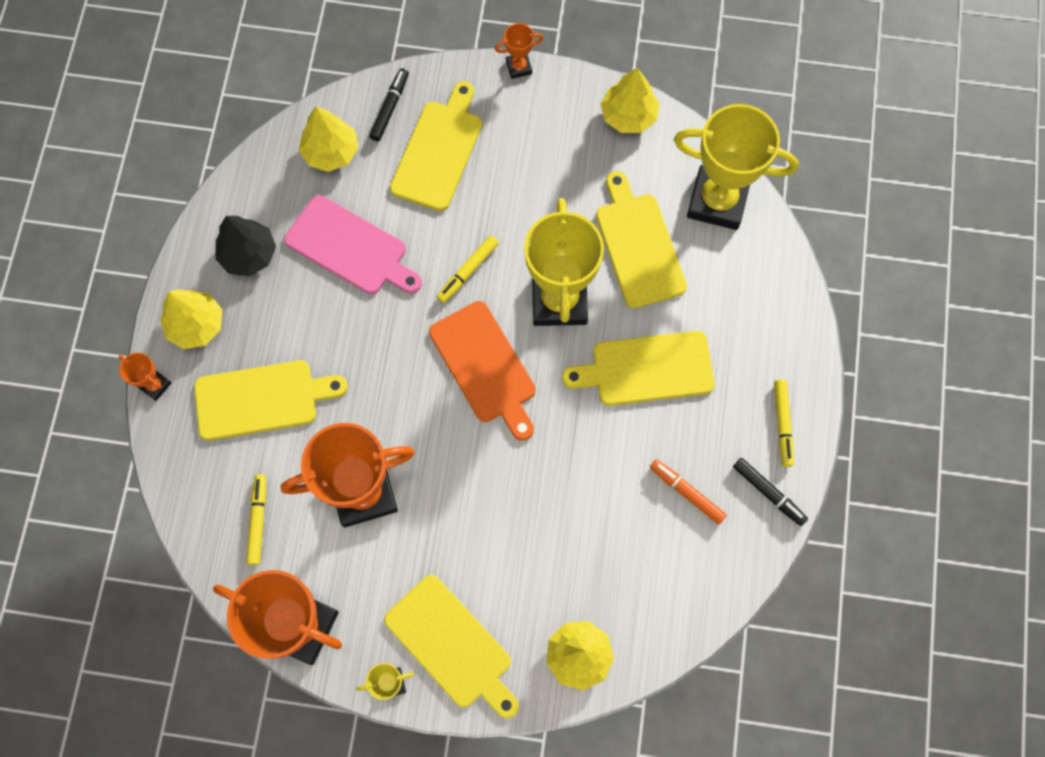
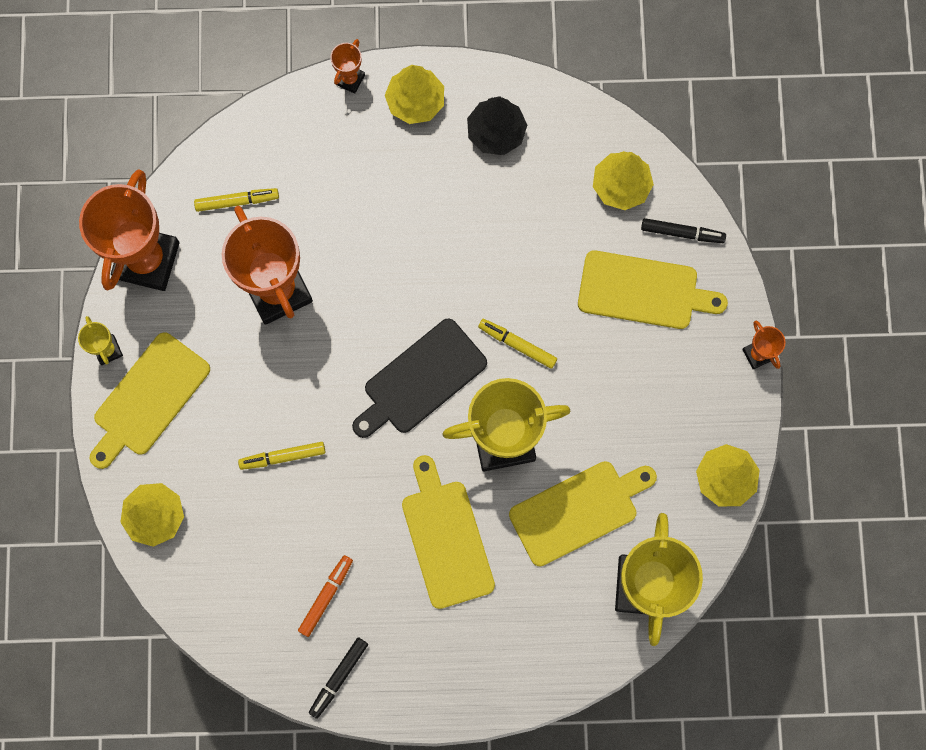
camera: 80 degrees right, 5 degrees up
(262, 399) = (352, 178): yellow cutting board -> none
(350, 248) = (521, 226): pink cutting board -> none
(485, 367) = (420, 379): orange cutting board -> black cutting board
(782, 424) = (412, 683): yellow marker -> yellow marker (283, 457)

